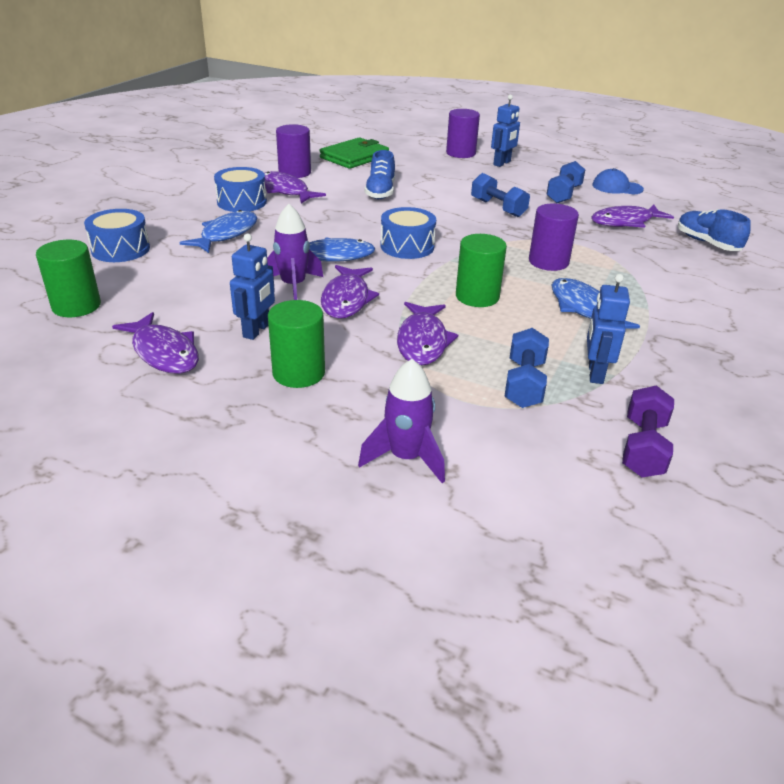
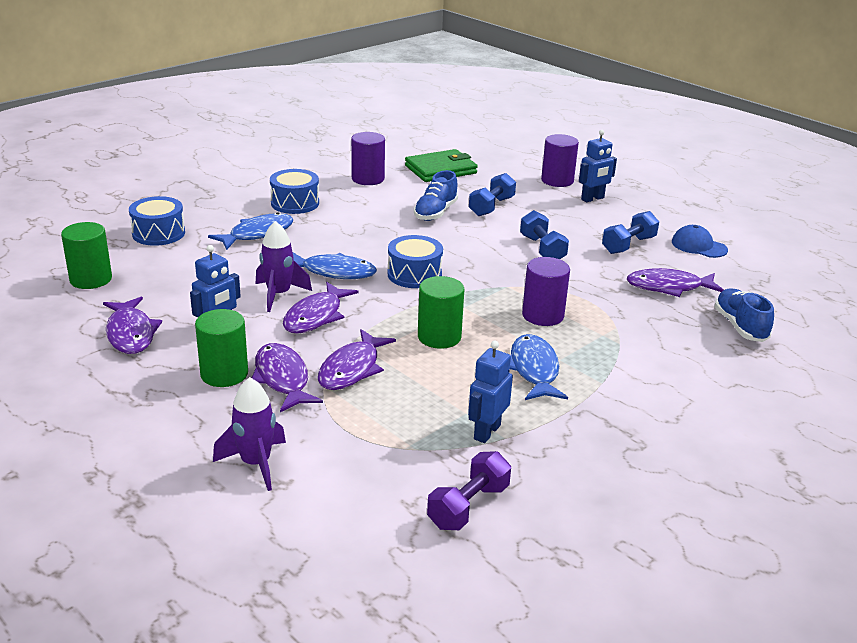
camera: 20 degrees right, 5 degrees down
(286, 191) = (344, 197): purple fish -> purple fish (282, 379)
(524, 383) = (411, 426): blue dumbbell -> blue dumbbell (491, 207)

